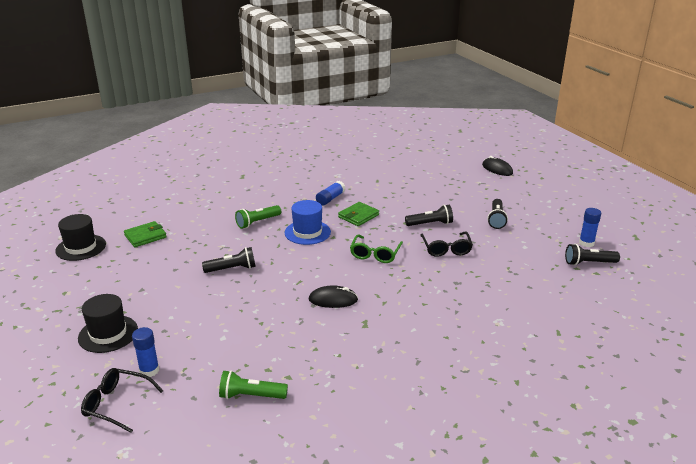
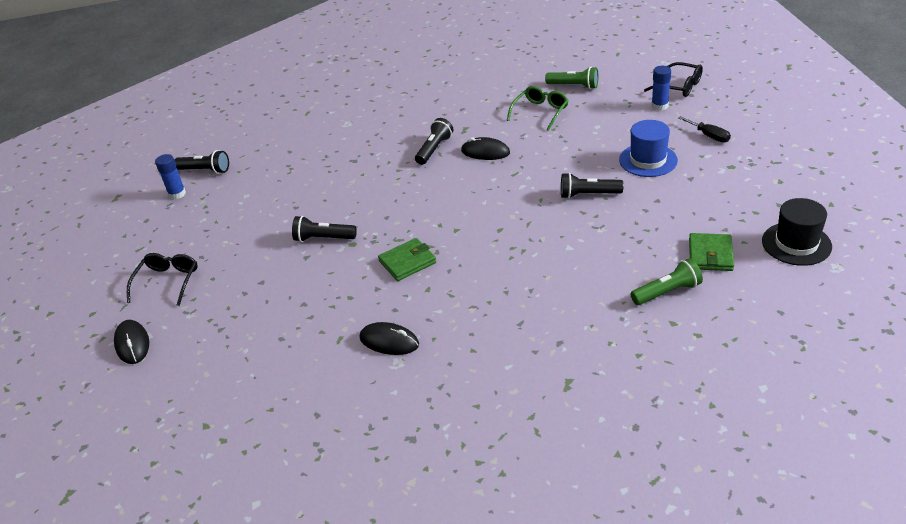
camera: 160 degrees left, 10 degrees up
(108, 334) = (709, 136): black hat -> black screwdriver
(145, 236) = (710, 255): green wallet -> green wallet turned 60 degrees counterclockwise
(257, 222) = (551, 265): green flashlight -> green flashlight (667, 292)
(307, 232) = (486, 240): blue hat -> blue hat (648, 160)
(330, 199) = (432, 302): blue glue stick -> none
(347, 182) = (389, 341): none -> black mouse
(375, 254) = (417, 200): green glasses -> green glasses (540, 112)
(446, 249) = (333, 200): black glasses -> black glasses (167, 282)
(496, 219) = (237, 237): black flashlight -> black flashlight (434, 149)

